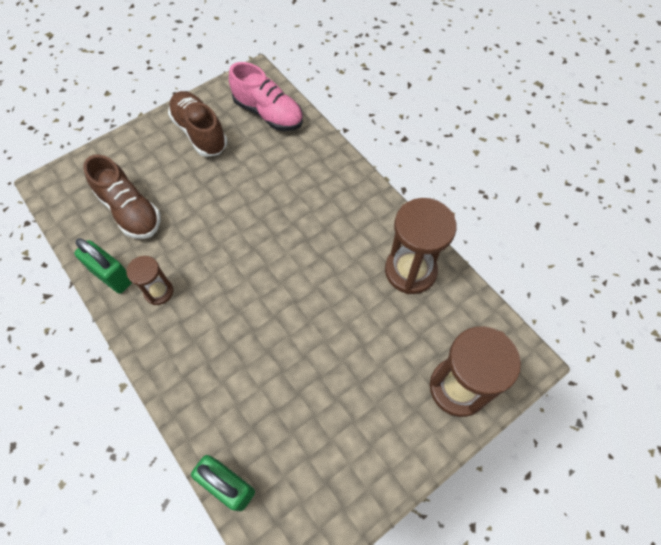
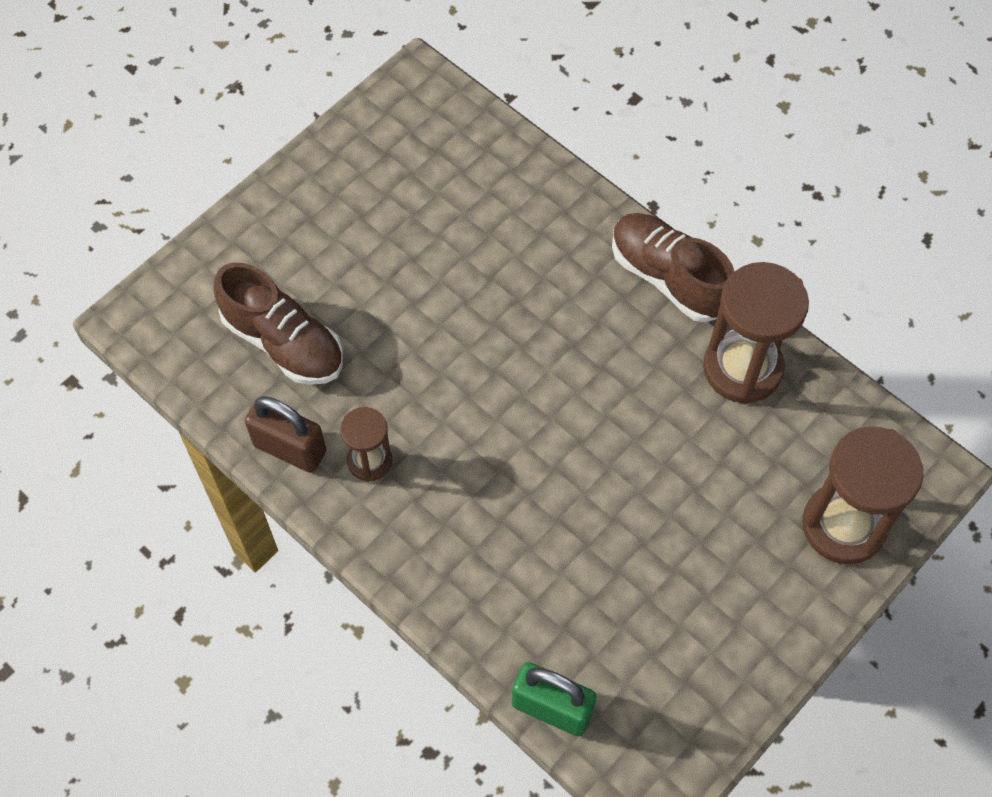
camera: 10 degrees left, 0 degrees up
(112, 276) = (290, 449): green padlock -> brown padlock
(200, 132) = (355, 195): brown shoe -> brown shoe (668, 278)
(268, 113) = (459, 145): pink shoe -> none

